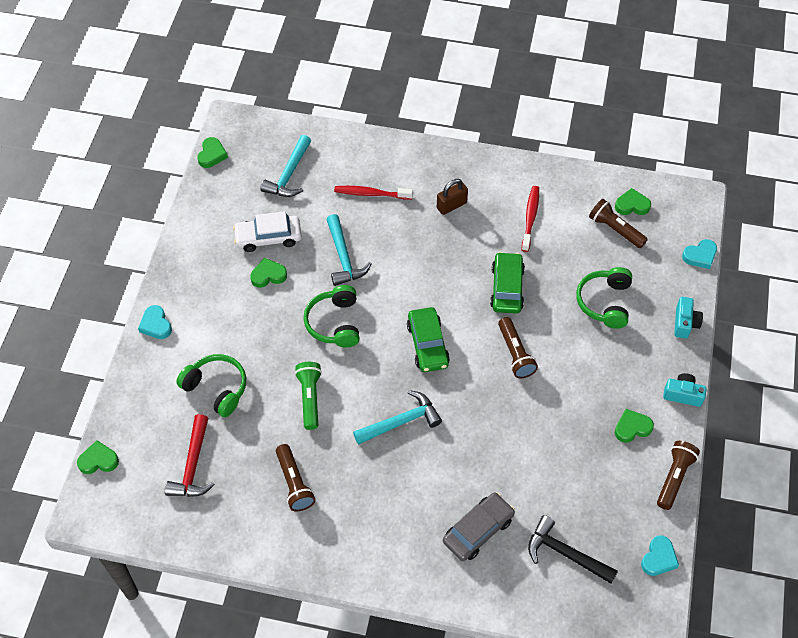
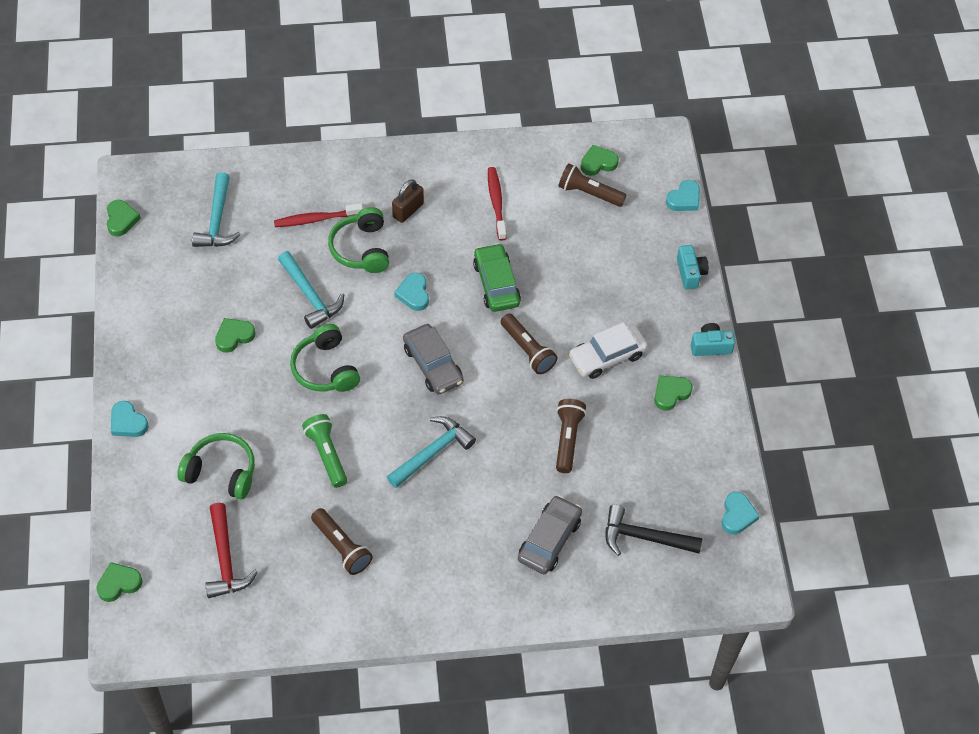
camera: 20 degrees left, 0 degrees up
(268, 237) = (219, 295): white car -> white car (607, 356)
(427, 344) = (433, 365): green car -> grey car
(432, 278) = (413, 294): none -> turquoise heart
(605, 302) = (602, 272): green headphones -> green headphones (361, 249)
(674, 478) = (728, 432): brown flashlight -> brown flashlight (567, 439)

